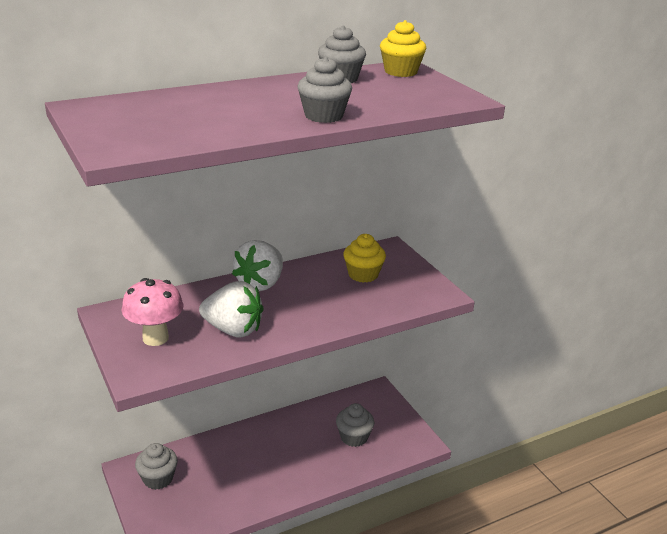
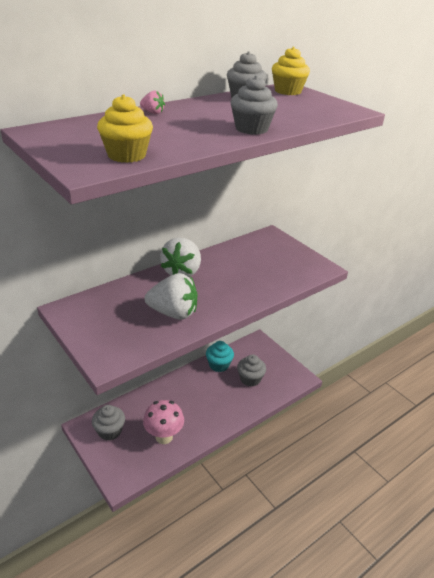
camera: 10 degrees left, 5 degrees up
(155, 338) = (112, 327): pink mushroom -> pink mushroom (164, 437)
(220, 91) = (152, 113): none -> pink strawberry
(317, 415) = (219, 365): none -> turquoise cupcake
(363, 274) = (258, 257): yellow cupcake -> yellow cupcake (127, 155)

